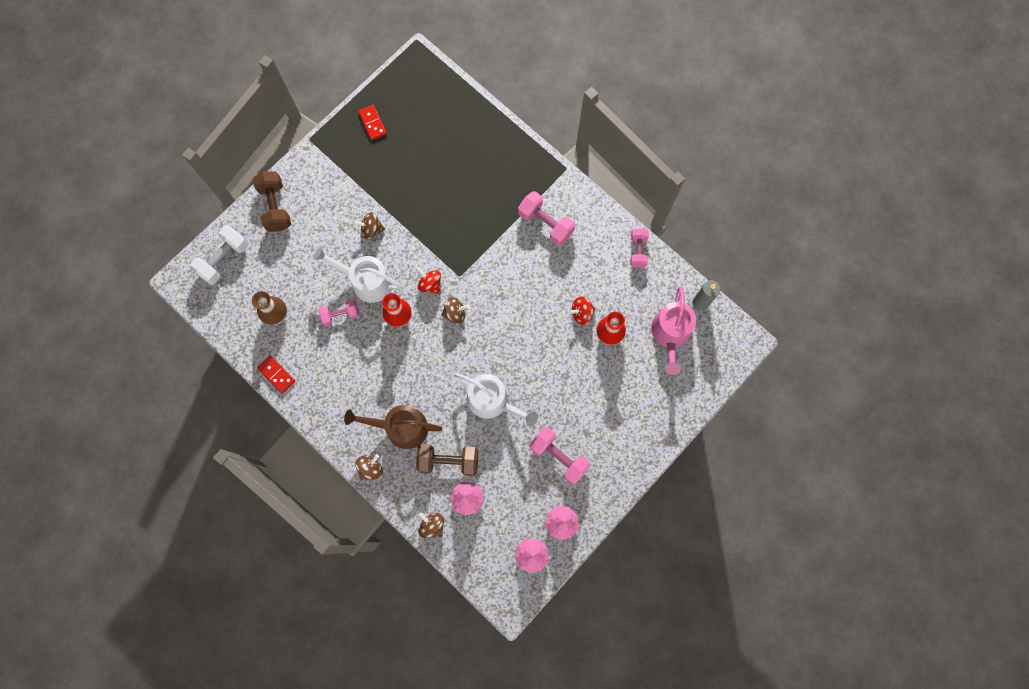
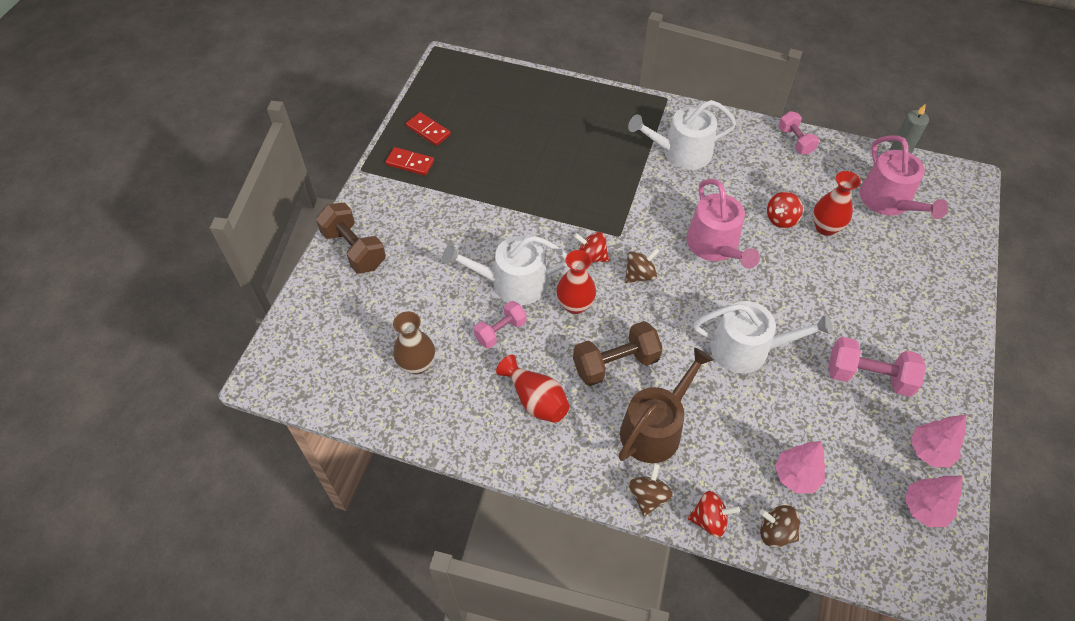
camera: 25 degrees left, 20 degrees down
(224, 259) = (314, 329): white dumbbell -> none
(276, 375) = (454, 435): red domino -> red domino (410, 163)
(337, 374) = (536, 399): none -> red vase
(371, 230) = (486, 229): brown spinning top -> none
(398, 500) = (709, 520): none -> red spinning top
(401, 427) = (655, 428): brown watering can -> brown watering can turned 150 degrees clockwise
(448, 461) = (741, 441): brown dumbbell -> brown dumbbell (615, 363)
(521, 314) = (715, 246): none -> pink watering can
(545, 224) = (681, 152): pink dumbbell -> white watering can

